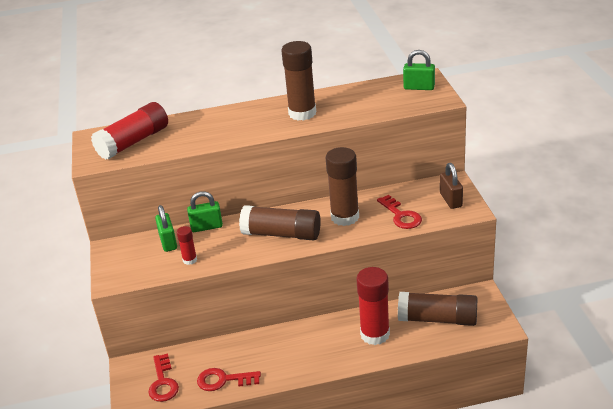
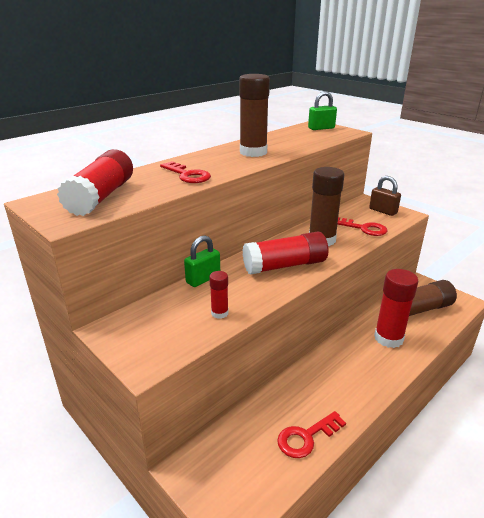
camera: 35 degrees left, 5 degrees down
(163, 382) = (243, 471): red key -> red key (187, 175)
(168, 242) = (176, 304): green padlock -> none
(281, 234) = (285, 265): brown glue stick -> red glue stick

